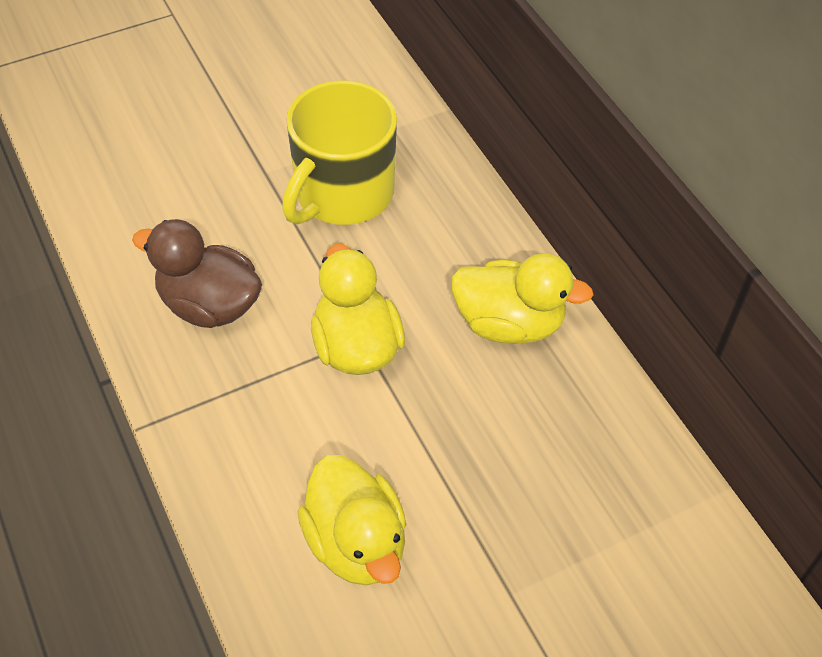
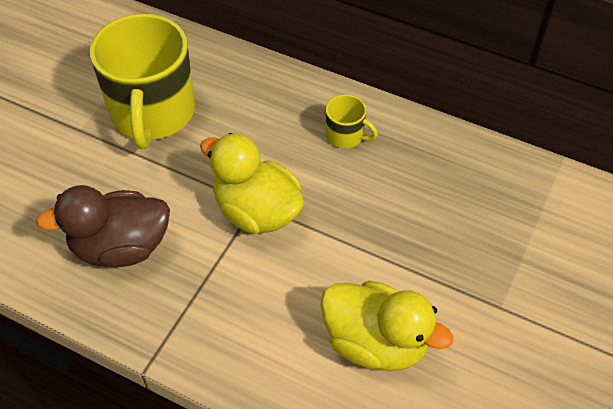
camera: 35 degrees left, 0 degrees up
(509, 323) = (345, 135): yellow duck -> yellow mug

